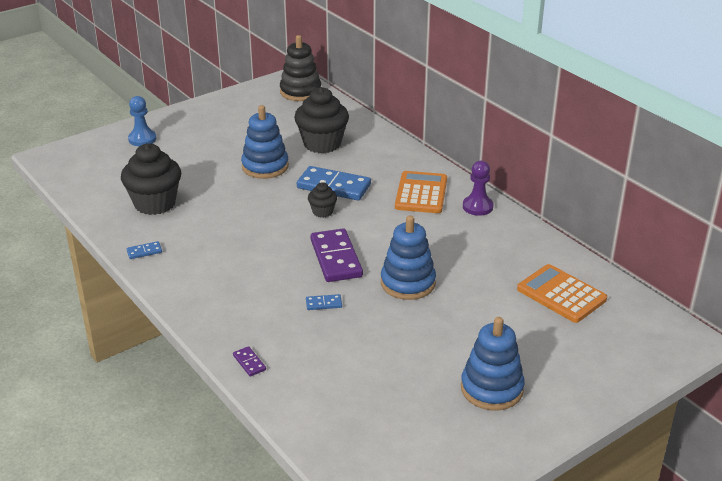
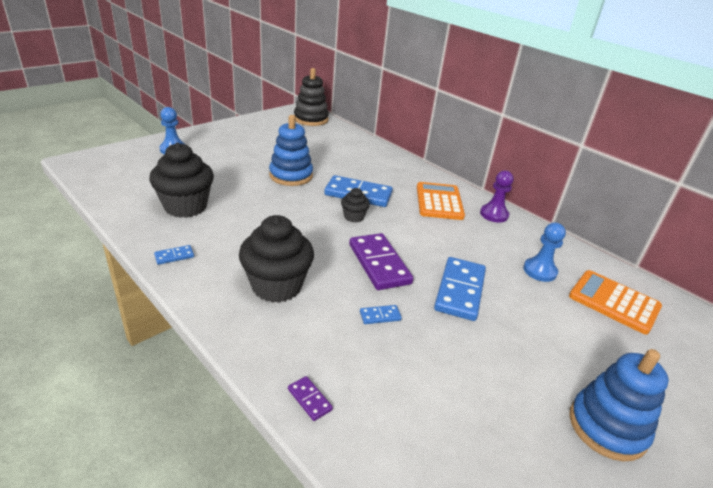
camera: 10 degrees left, 0 degrees up
(322, 144) = (338, 158): black cupcake -> black cupcake (277, 286)
(408, 283) = (460, 291): blue stacking toy -> blue domino
(499, 265) = (539, 271): none -> blue pawn

